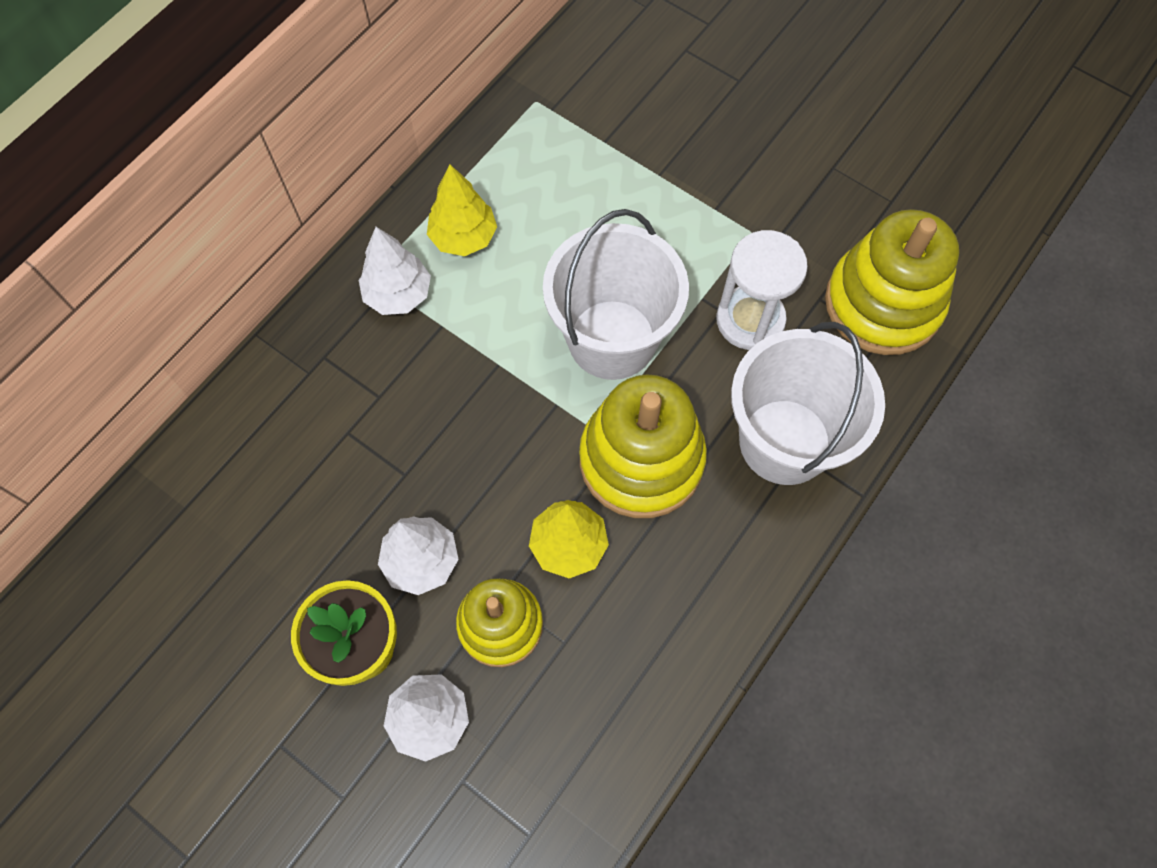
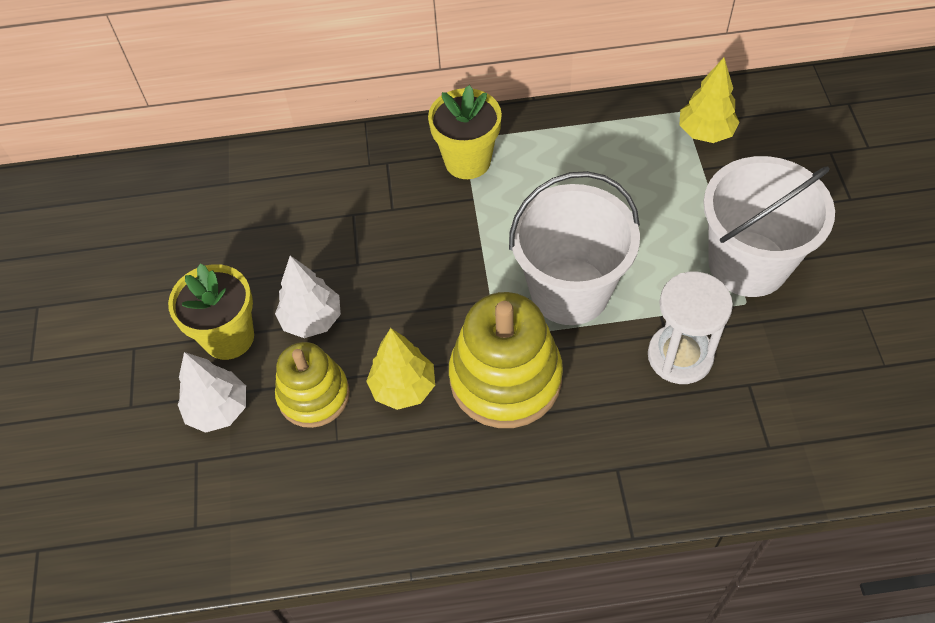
camera: 50 degrees right, 10 degrees down
(398, 294) = (467, 161): white tree -> yellow flower pot
(464, 237) = (543, 158): yellow tree -> yellow tree (705, 132)
(785, 441) = (615, 452): white bucket -> white bucket (748, 264)
(883, 303) = (796, 427): yellow stacking toy -> none

